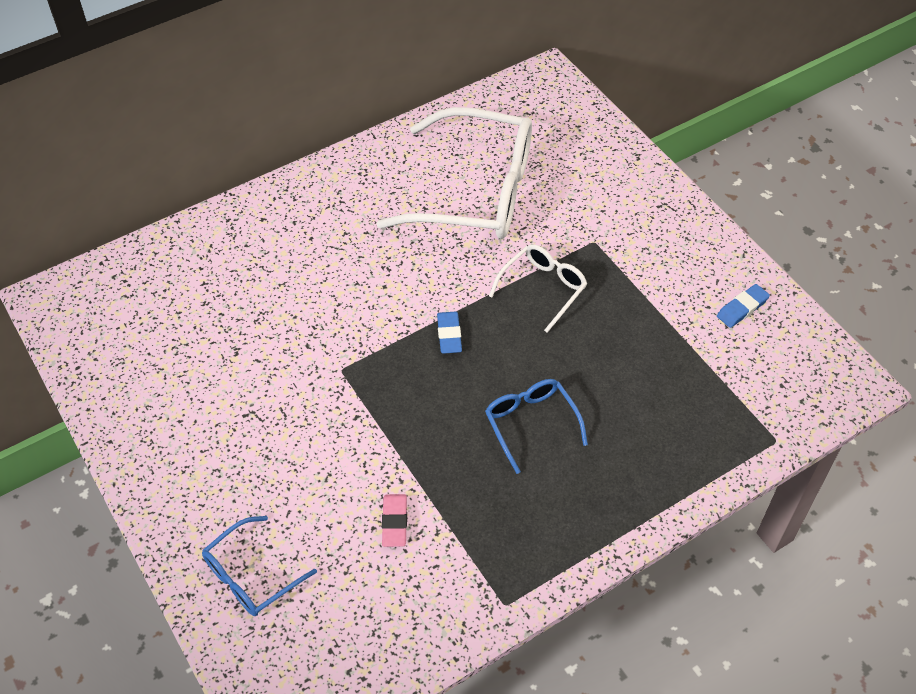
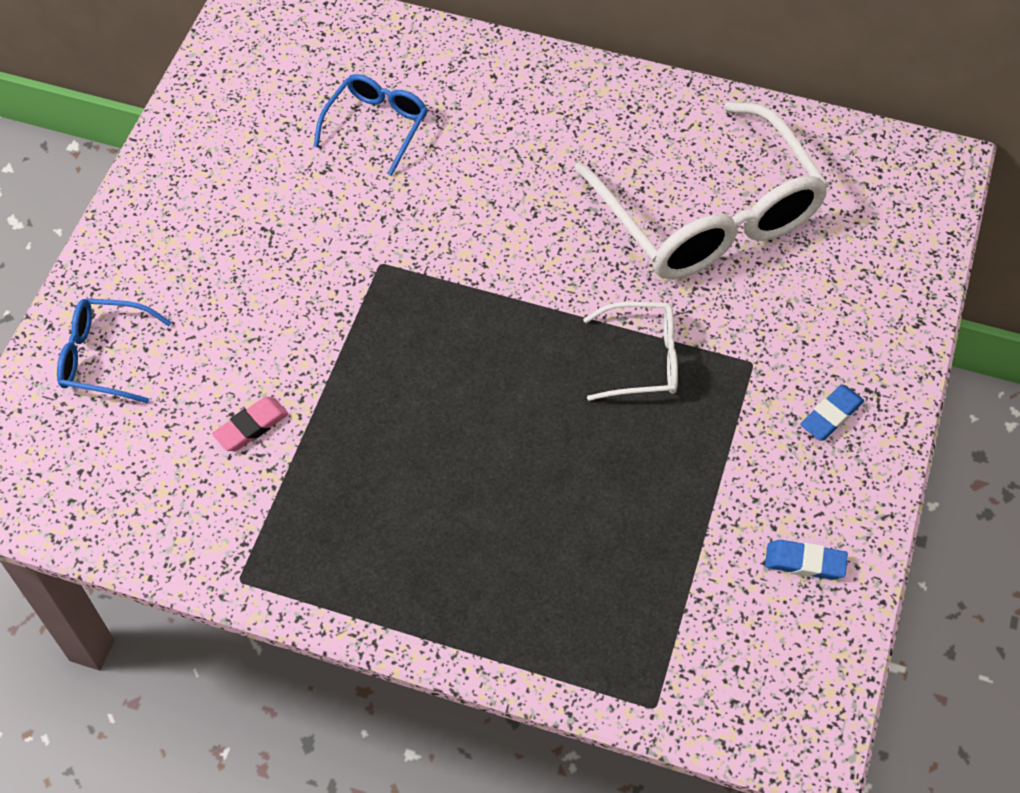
camera: 50 degrees right, 5 degrees up
(449, 335) = (504, 320): blue eraser -> blue eraser (831, 415)
(531, 423) = (464, 462): blue glasses -> blue glasses (376, 126)

